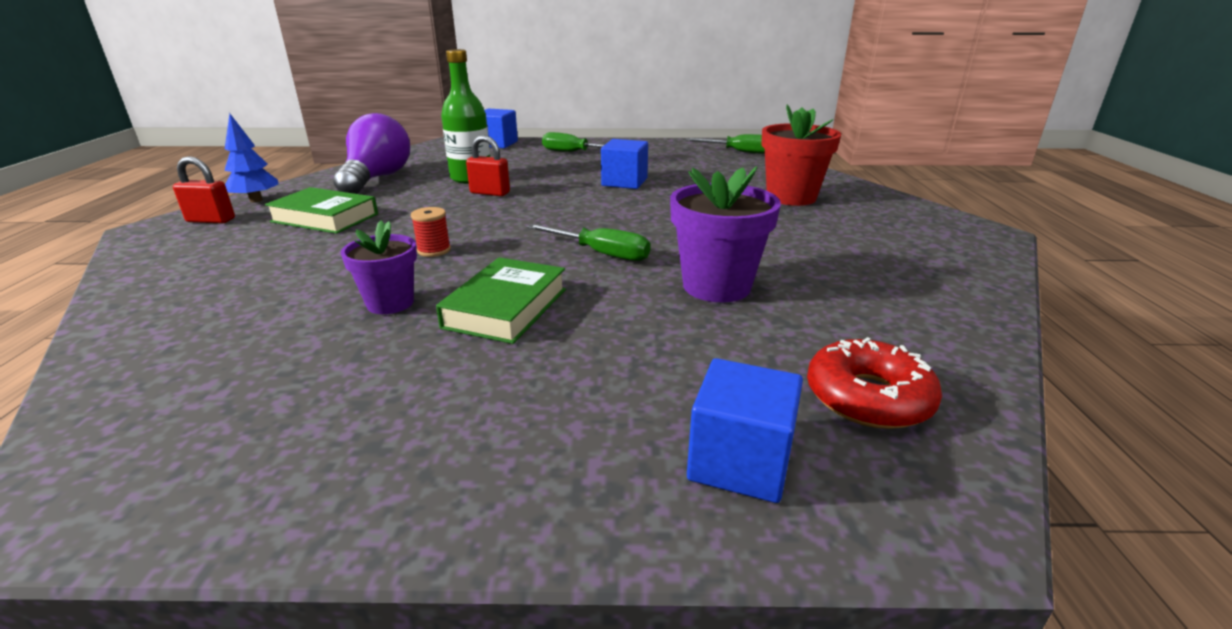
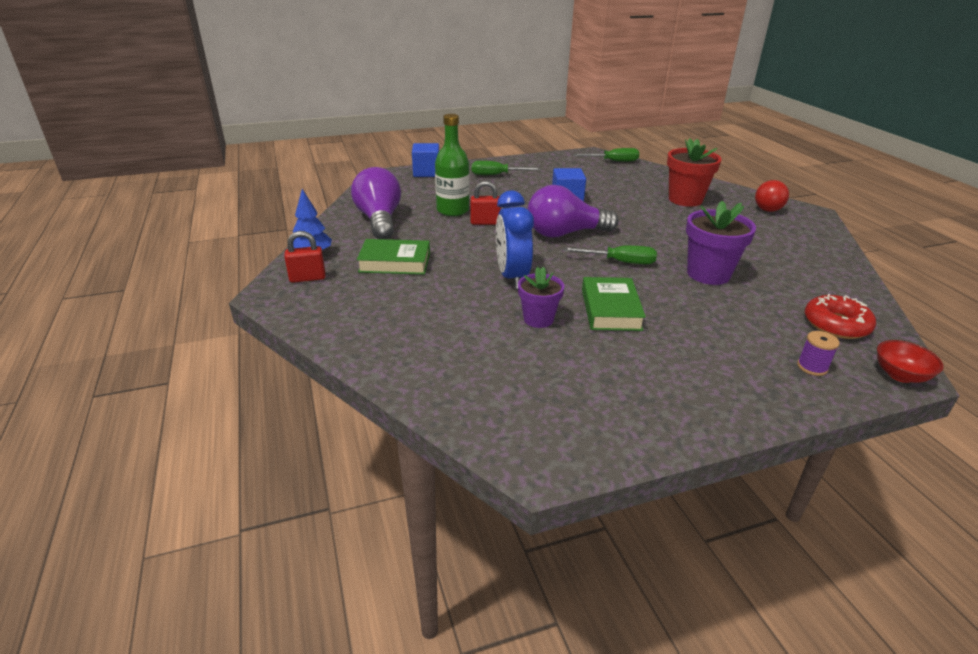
camera: 20 degrees left, 5 degrees up
(434, 250) = (512, 277): red spool -> blue clock
(571, 214) = (565, 233): none -> purple light bulb
(739, 462) = (812, 367): blue cube -> purple spool
(910, 221) = (767, 210): none -> red ball
(923, 523) = (900, 375): none -> red bowl

